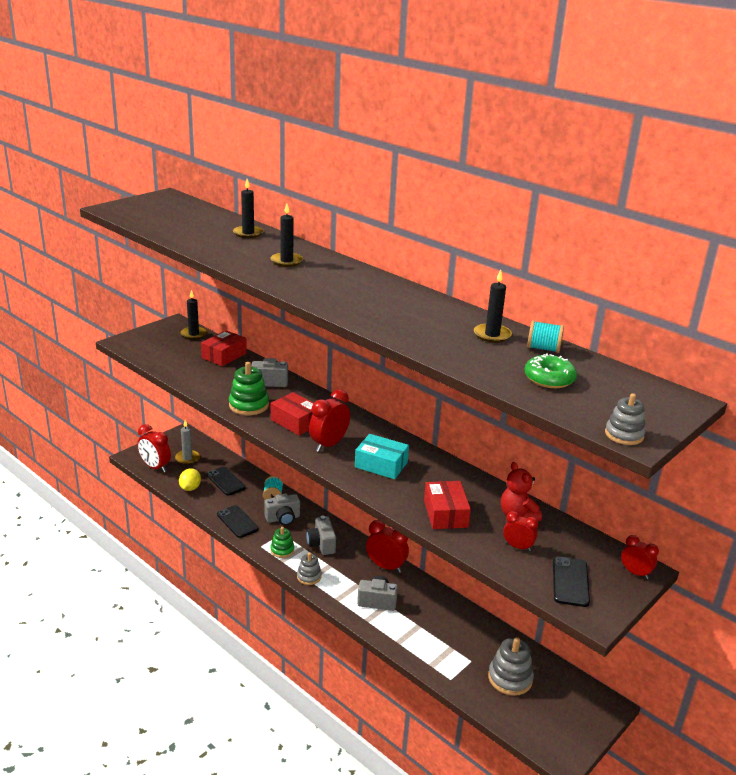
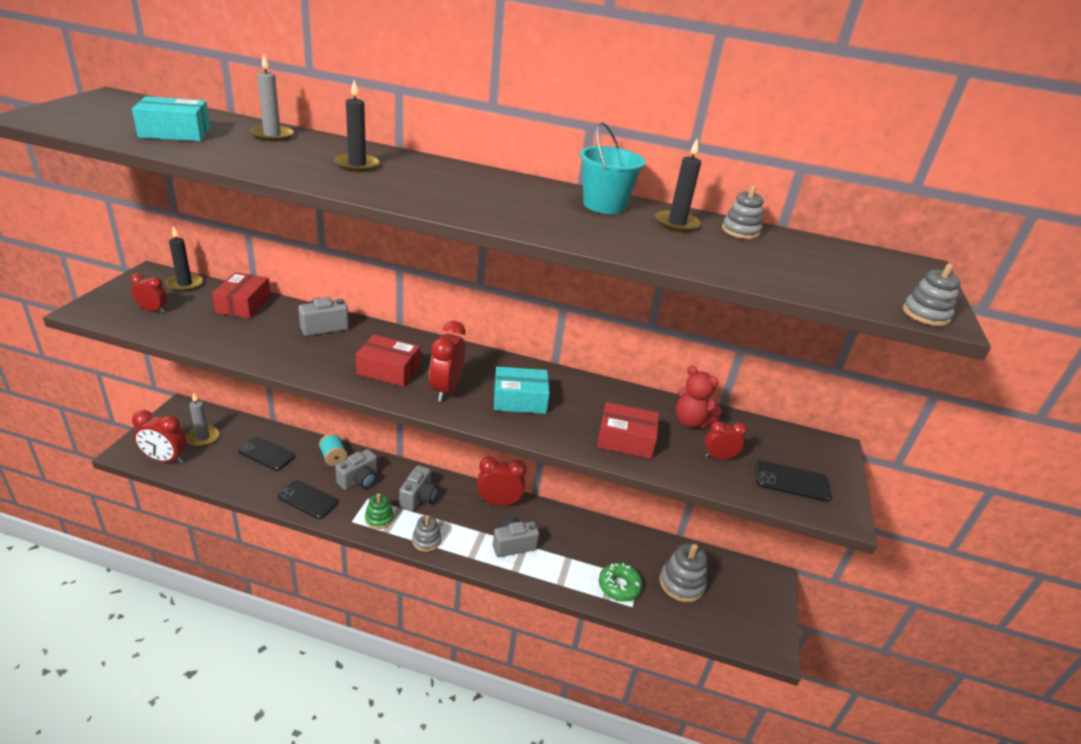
camera: 30 degrees left, 5 degrees up
(186, 226) = (175, 133): none -> turquoise box
(190, 488) = (226, 474): yellow lemon -> none
(248, 233) = (272, 135): black candle -> grey candle
(249, 405) = (317, 362): green stacking toy -> none
(321, 544) = (418, 498): grey camera -> grey camera turned 120 degrees counterclockwise
(445, 513) = (625, 440): red box -> red box turned 45 degrees counterclockwise
(446, 313) = (604, 205): none -> turquoise bucket
(543, 349) = (740, 231): turquoise spool -> grey stacking toy
(549, 379) = (786, 264): green donut -> green donut (619, 586)
(570, 582) = (792, 481): black phone -> black phone turned 60 degrees counterclockwise
(635, 573) = (831, 453): red clock -> red clock (153, 310)

